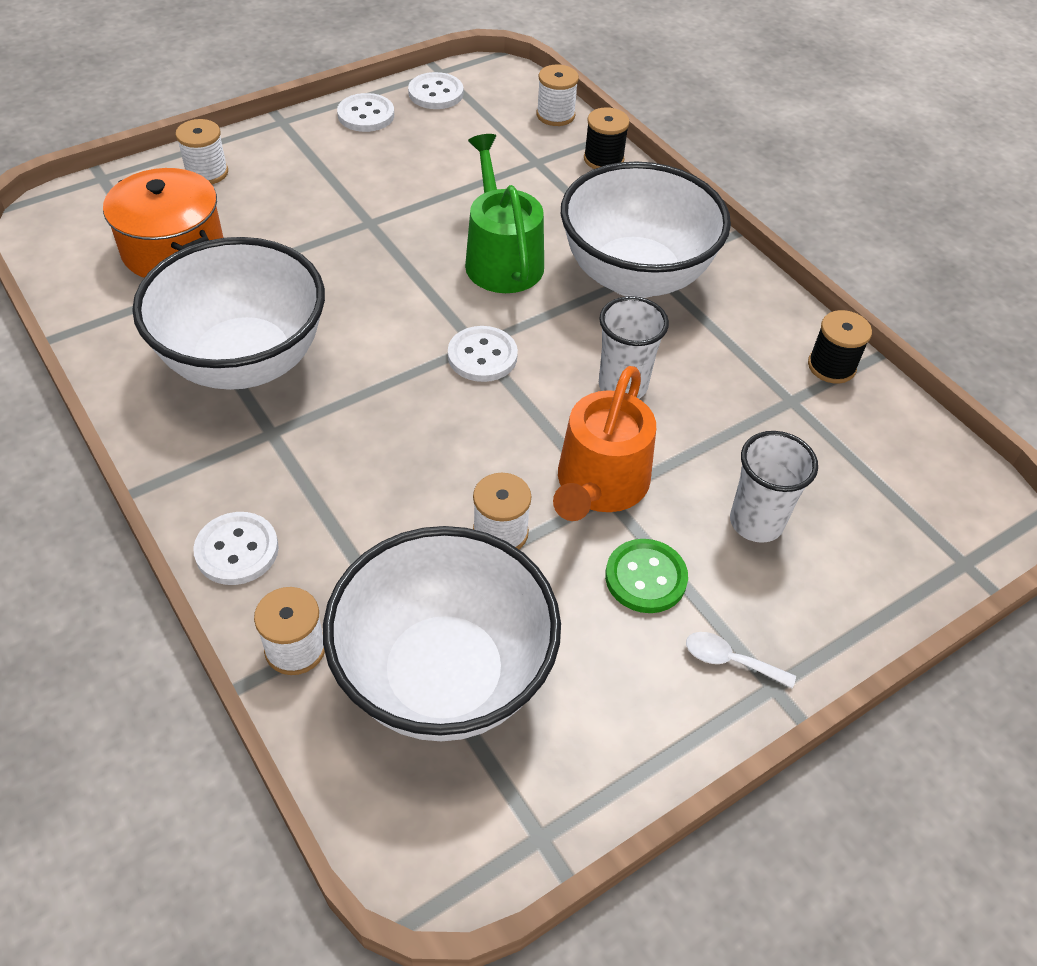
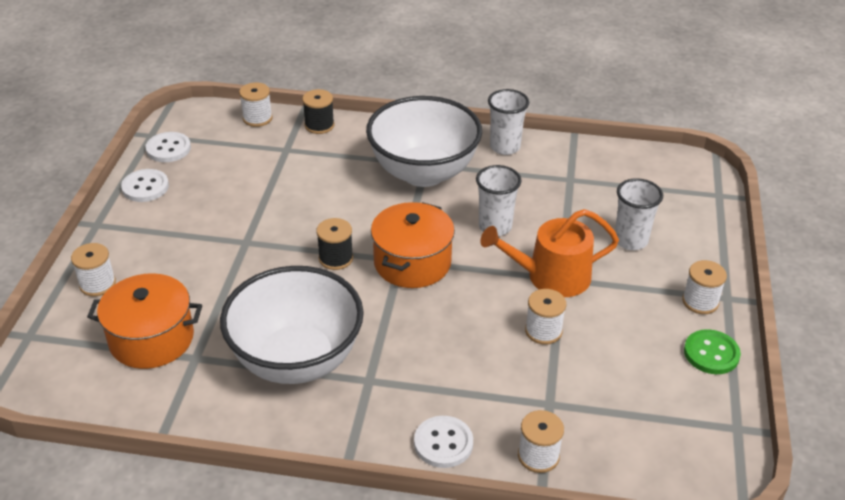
camera: 45 degrees left, 10 degrees down
(444, 676) = (613, 407): white bowl -> none
(482, 356) = (412, 262): white button -> orange pot
(501, 258) = (346, 210): green watering can -> none
(599, 485) = (551, 276): orange watering can -> orange watering can turned 105 degrees clockwise
(645, 578) = (625, 298): green button -> green button (711, 353)
(730, 661) = (700, 302): white spoon -> white spool
(768, 312) = (505, 147): none -> white cup
(831, 366) = (564, 152): black spool -> black spool (336, 258)

